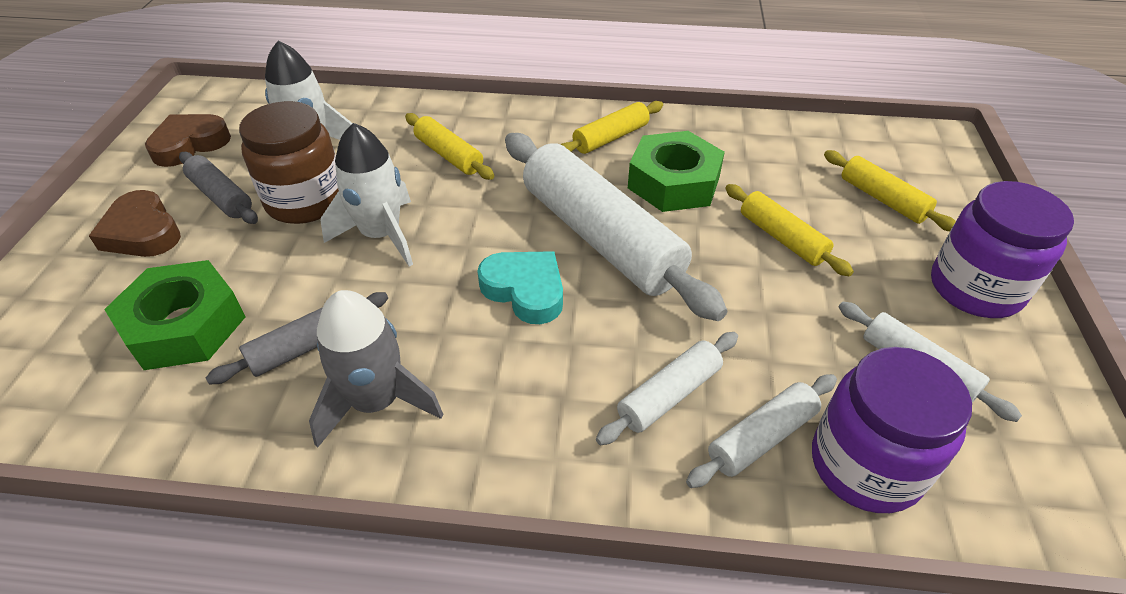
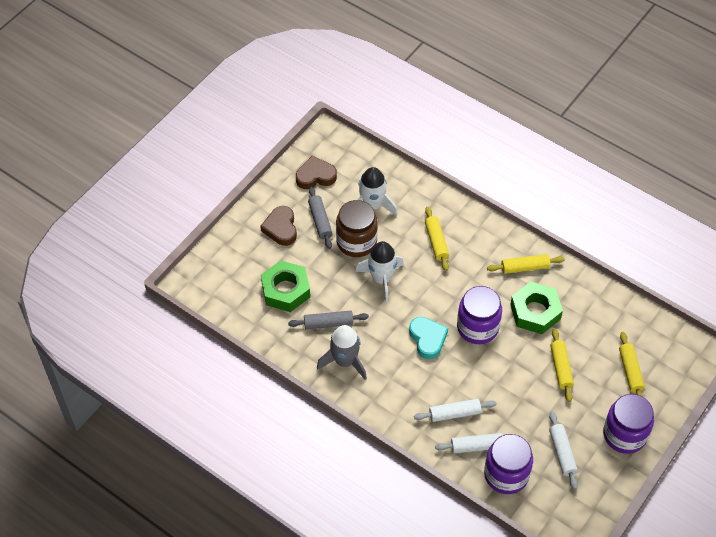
camera: 30 degrees right, 10 degrees up
(600, 237) = (477, 327): white rolling pin -> purple jar

